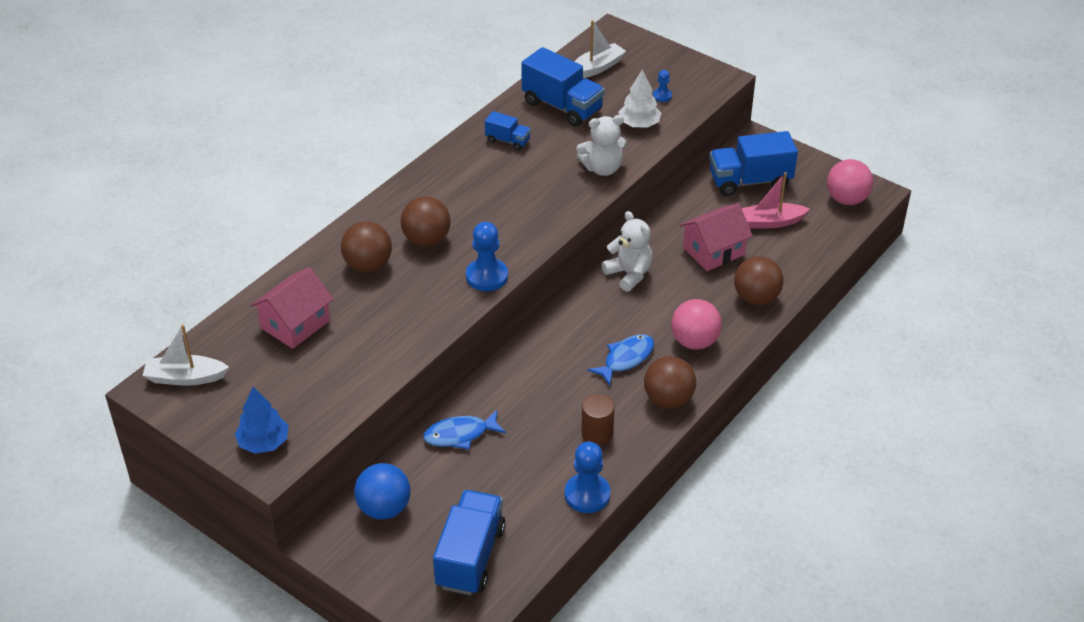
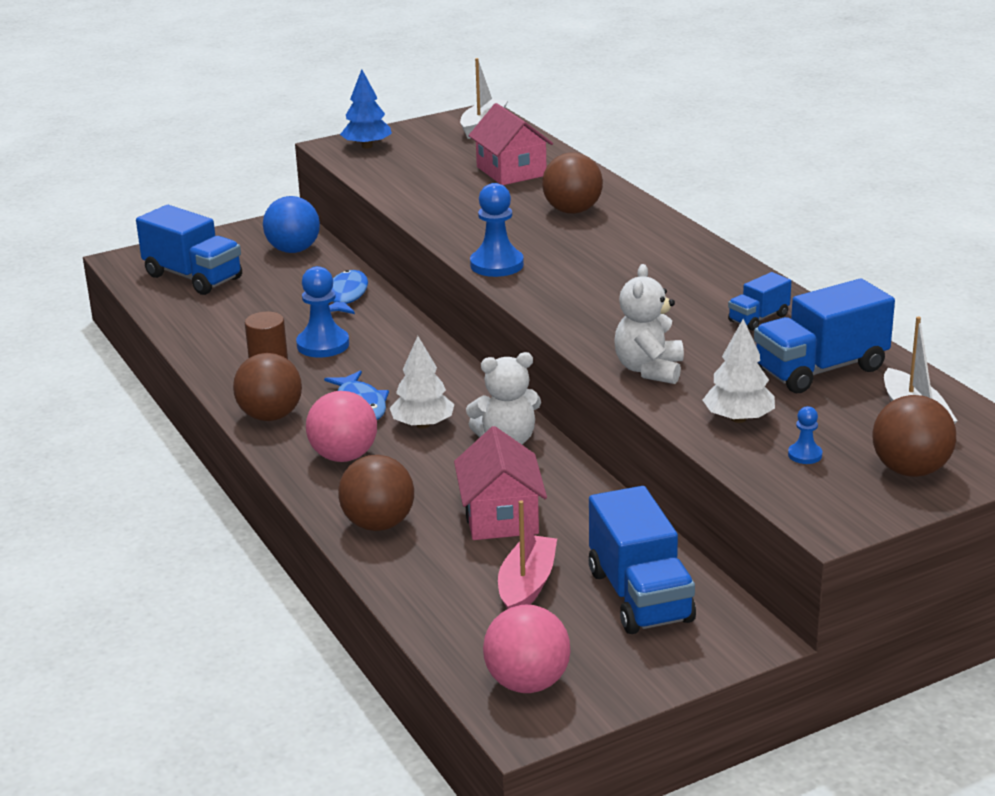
camera: 115 degrees right, 15 degrees down
(426, 240) = (590, 244): brown ball -> brown ball (910, 470)
(587, 494) = (196, 343): blue pawn -> blue pawn (323, 345)
(633, 319) = (423, 425): none -> white tree
(750, 181) = (640, 596): blue truck -> blue truck turned 150 degrees clockwise

